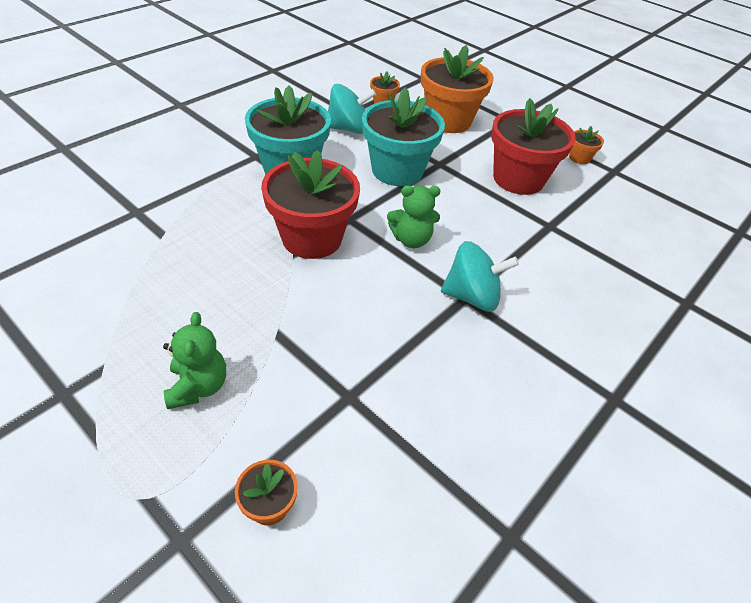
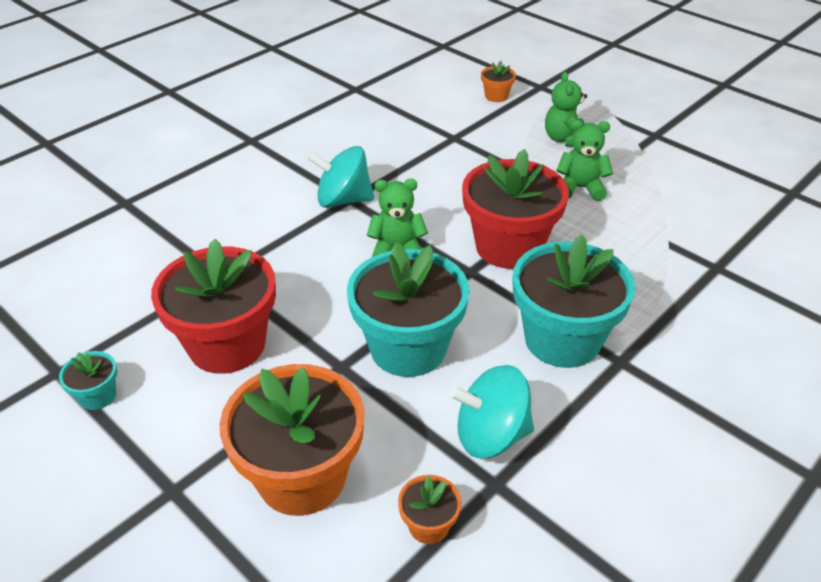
camera: 175 degrees left, 5 degrees down
(216, 301) = (580, 188): none -> green teddy bear
(579, 158) = (98, 396): orange flower pot -> turquoise flower pot

